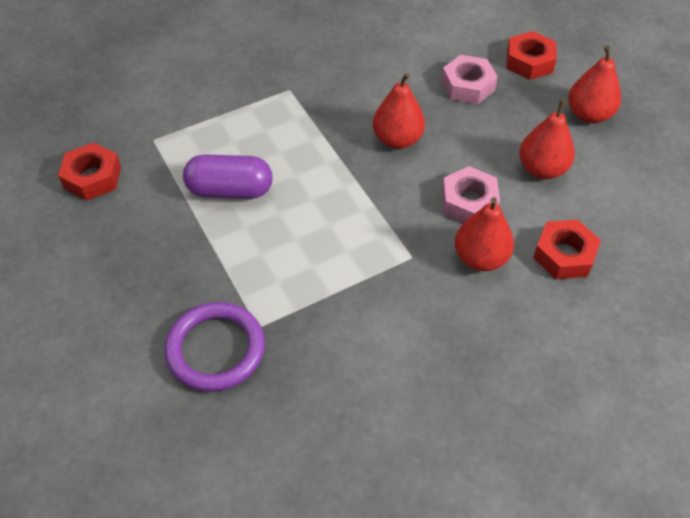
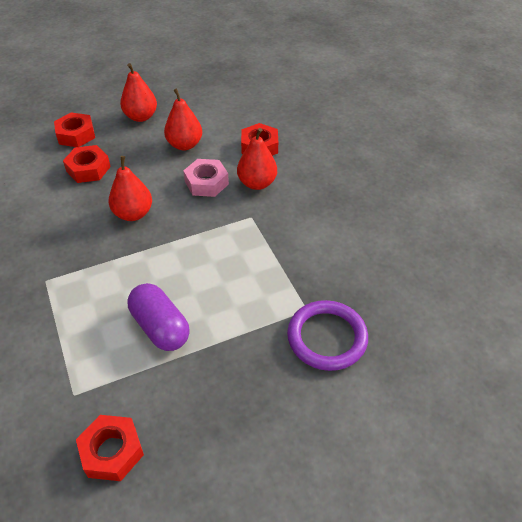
camera: 85 degrees left, 5 degrees down
(230, 190) = (160, 327): purple capsule -> purple capsule turned 45 degrees counterclockwise
(468, 85) = (88, 169): pink nut -> red nut

